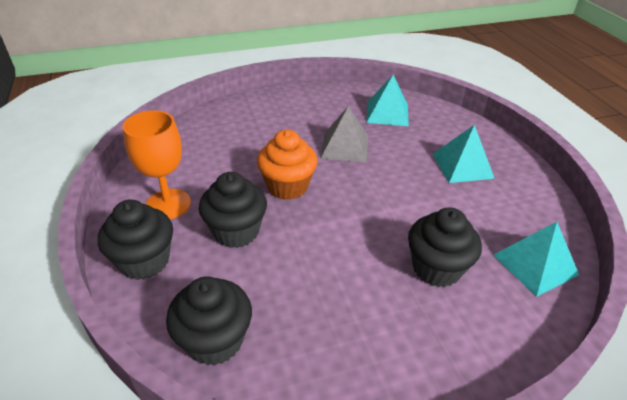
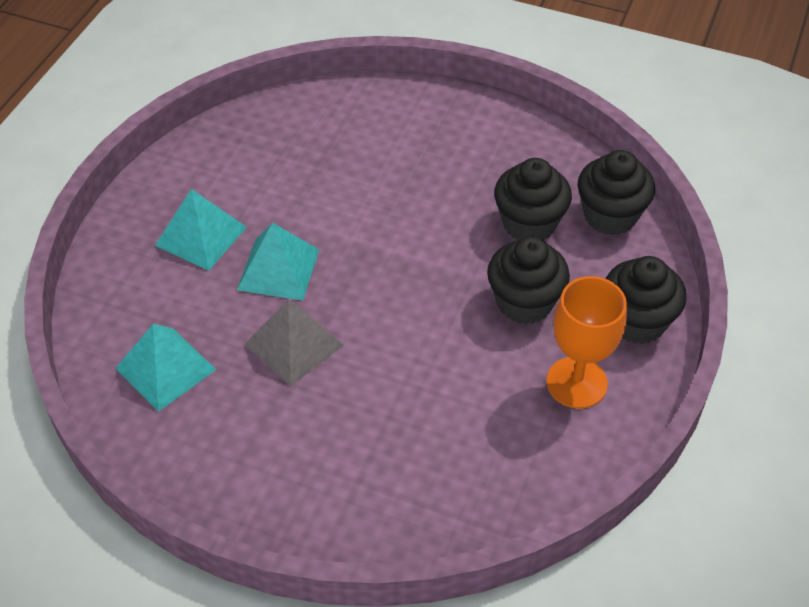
camera: 140 degrees left, 10 degrees up
(287, 186) = (422, 326): orange cupcake -> none
(436, 268) = (376, 164): black cupcake -> black cupcake (529, 223)
(535, 264) = (292, 122): turquoise pyramid -> turquoise pyramid (278, 269)

